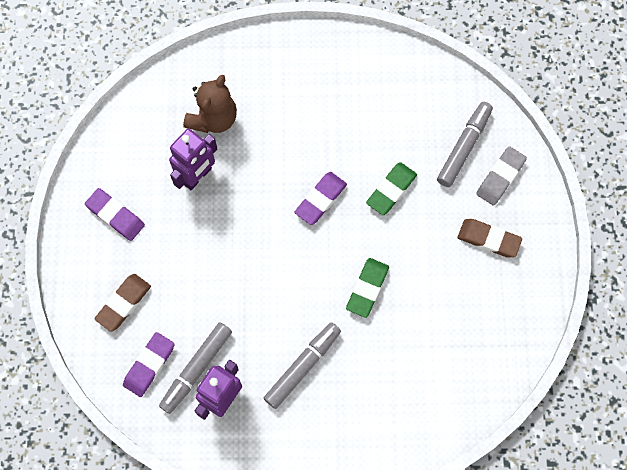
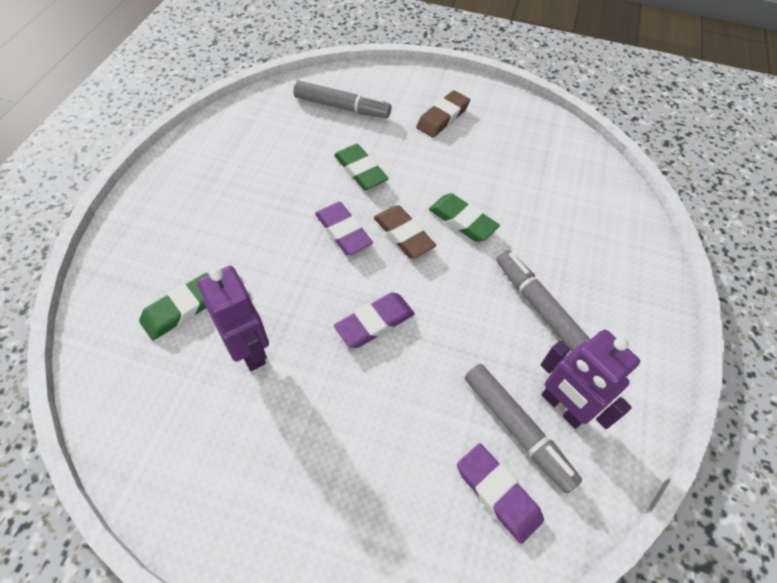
camera: 75 degrees left, 15 degrees down
(115, 216) = (254, 478): purple eraser -> purple eraser (375, 323)
(124, 303) = (394, 505): brown eraser -> brown eraser (403, 235)
(213, 118) = (182, 309): brown teddy bear -> green eraser
(464, 147) = (342, 107): grey marker -> grey marker turned 150 degrees clockwise
(500, 177) = (384, 93): grey eraser -> none

